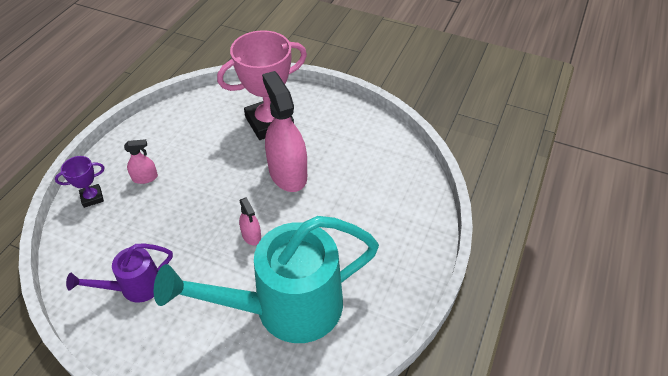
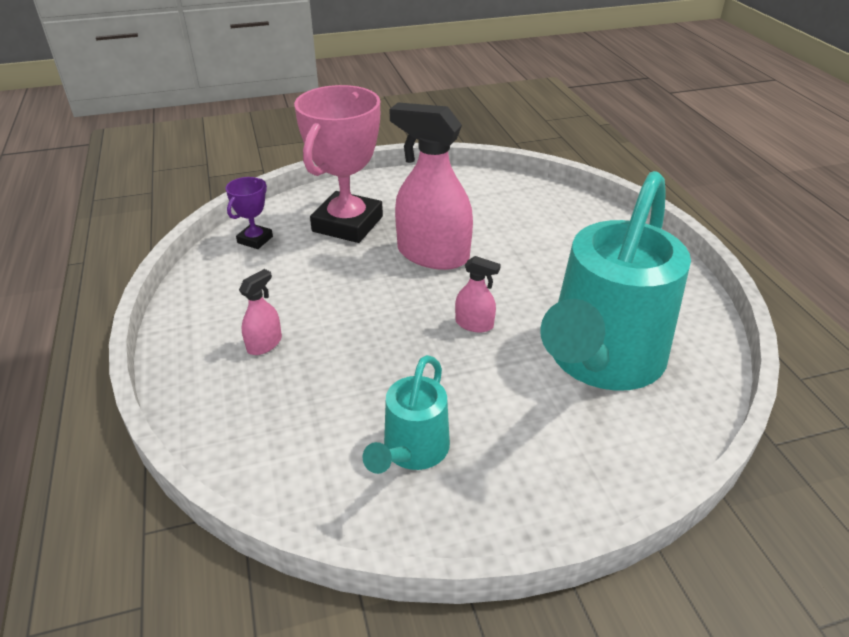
camera: 40 degrees left, 10 degrees down
(92, 197) = (215, 402): purple trophy -> purple trophy (255, 240)
(134, 287) = (412, 452): purple watering can -> turquoise watering can

